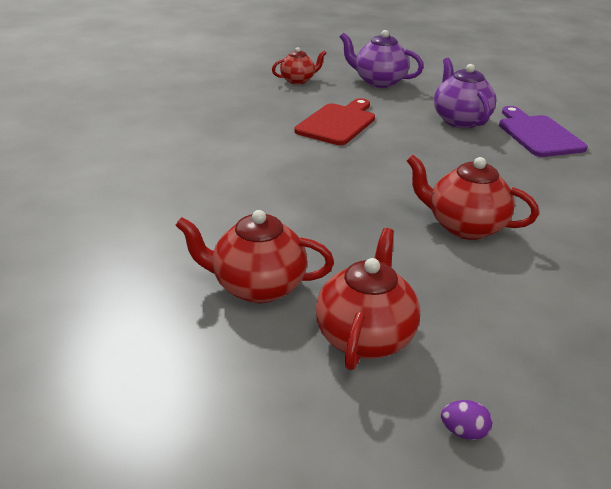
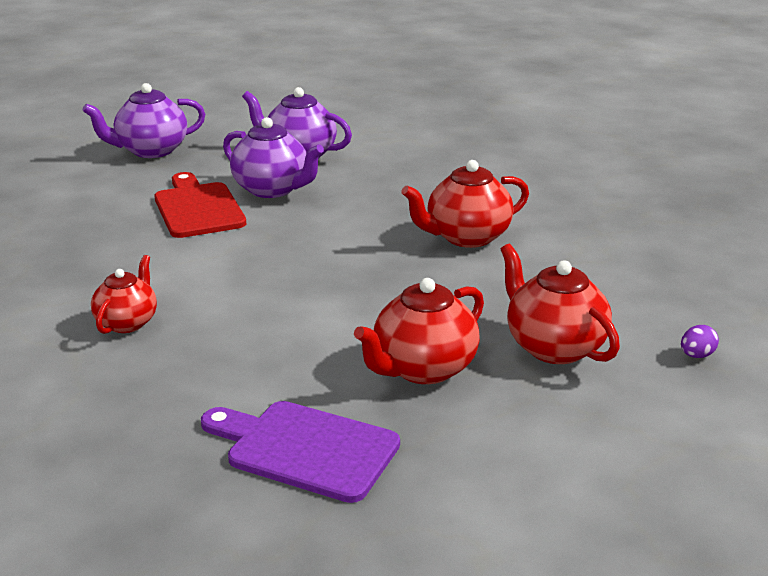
camera: 50 degrees left, 5 degrees down
(298, 80) = (61, 186): red teapot -> red teapot (127, 322)
(400, 133) = (272, 189): none -> purple teapot
(538, 134) = (379, 139): purple cutting board -> purple cutting board (305, 449)

